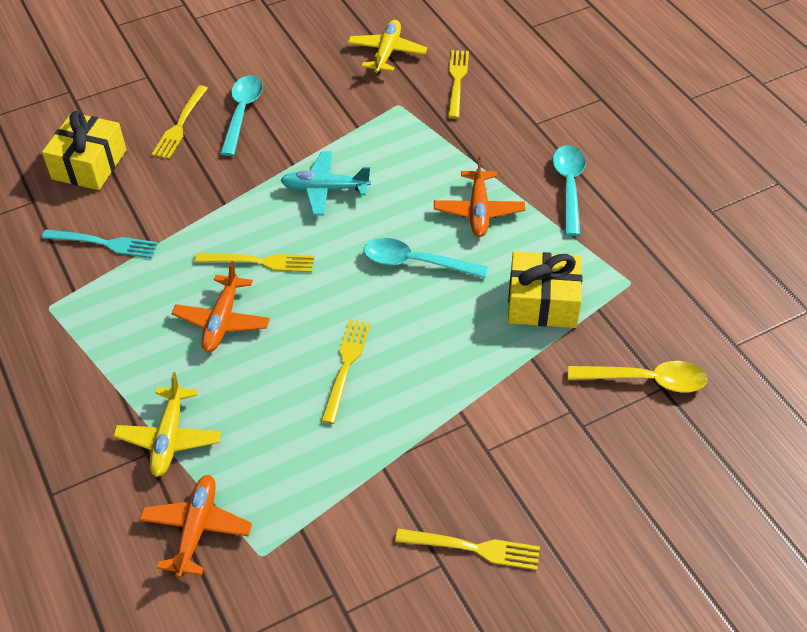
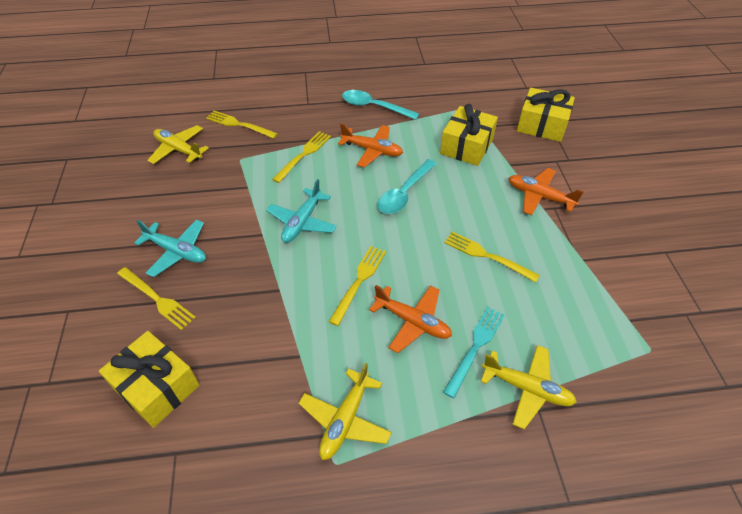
camera: 70 degrees left, 0 degrees up
(92, 301) = (345, 420): none -> yellow plane
(105, 243) = (275, 394): turquoise fork -> turquoise fork (475, 347)
(196, 529) = (622, 388): orange plane -> orange plane (539, 196)
(242, 113) = (177, 251): turquoise spoon -> turquoise plane
(474, 548) = (654, 232): yellow fork -> yellow fork (303, 155)
(646, 380) = (542, 125): yellow spoon -> yellow gift

